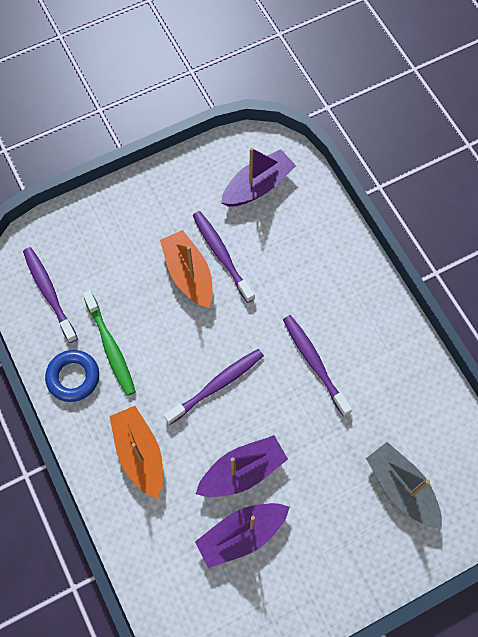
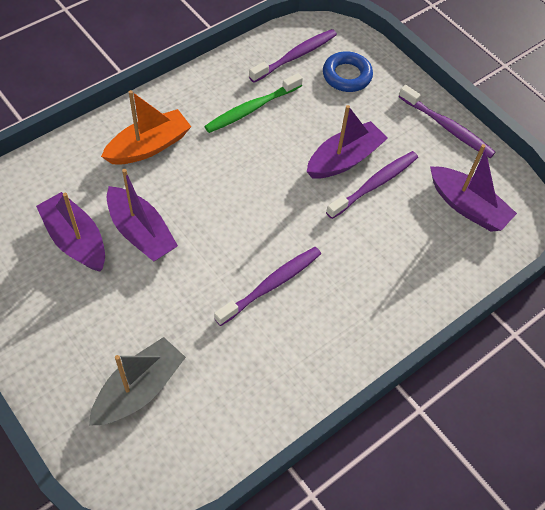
camera: 75 degrees right, 10 degrees down
(73, 377) = (216, 86): blue ring -> blue ring (347, 75)
(189, 274) = (344, 159): orange boat -> purple boat
(217, 385) = (229, 199): purple toothbrush -> purple toothbrush (447, 127)

